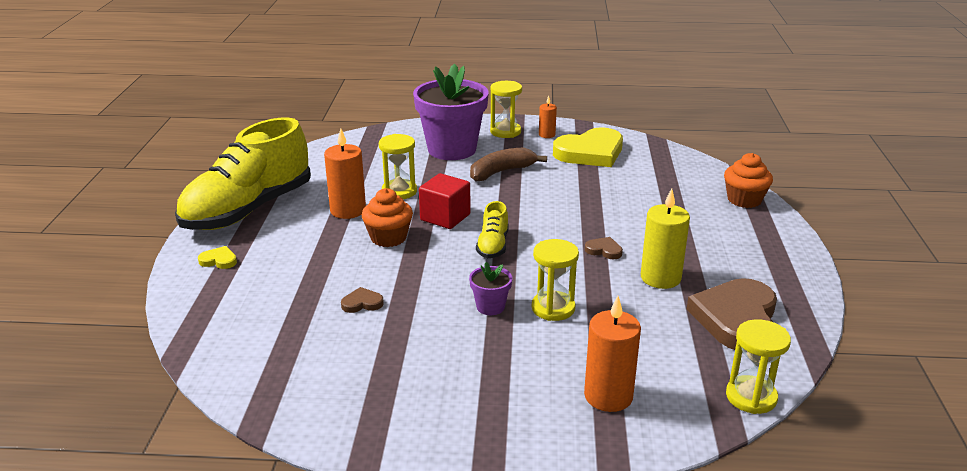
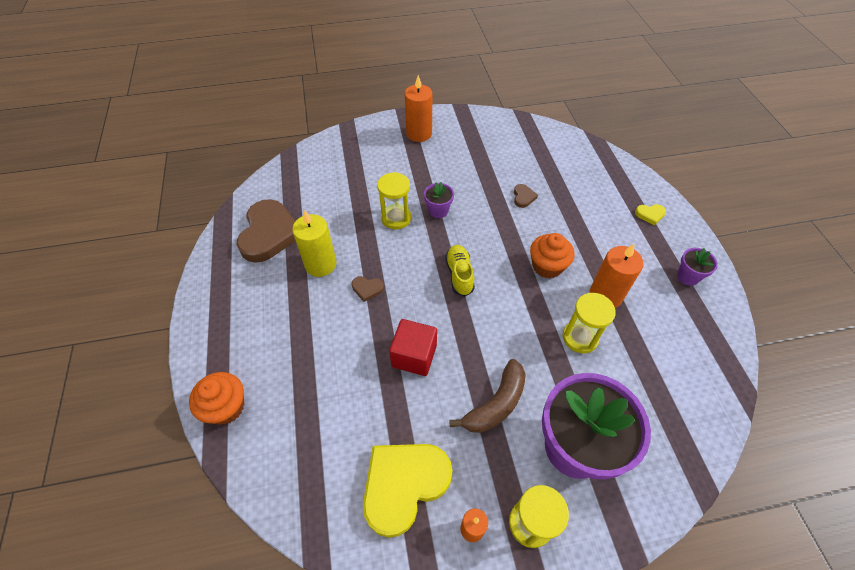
camera: 165 degrees right, 25 degrees up
(248, 210) = (687, 276): yellow shoe -> purple flower pot
(362, 303) = (523, 197): brown heart -> brown heart turned 60 degrees counterclockwise
(445, 217) = (516, 305): red cube -> red cube (414, 356)
(608, 396) = (353, 162): orange candle -> orange candle (419, 134)
(751, 397) = (272, 176): yellow hourglass -> none

